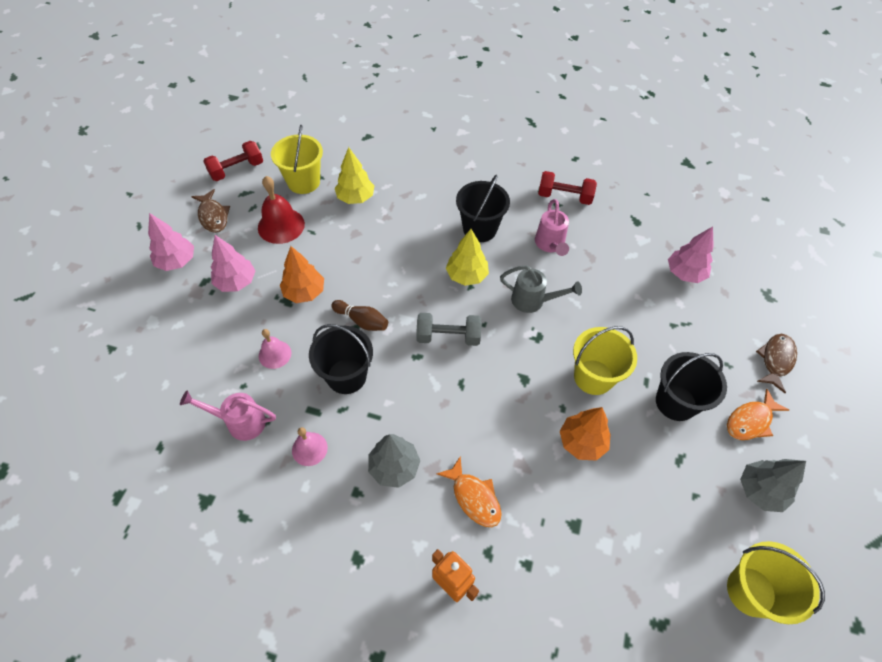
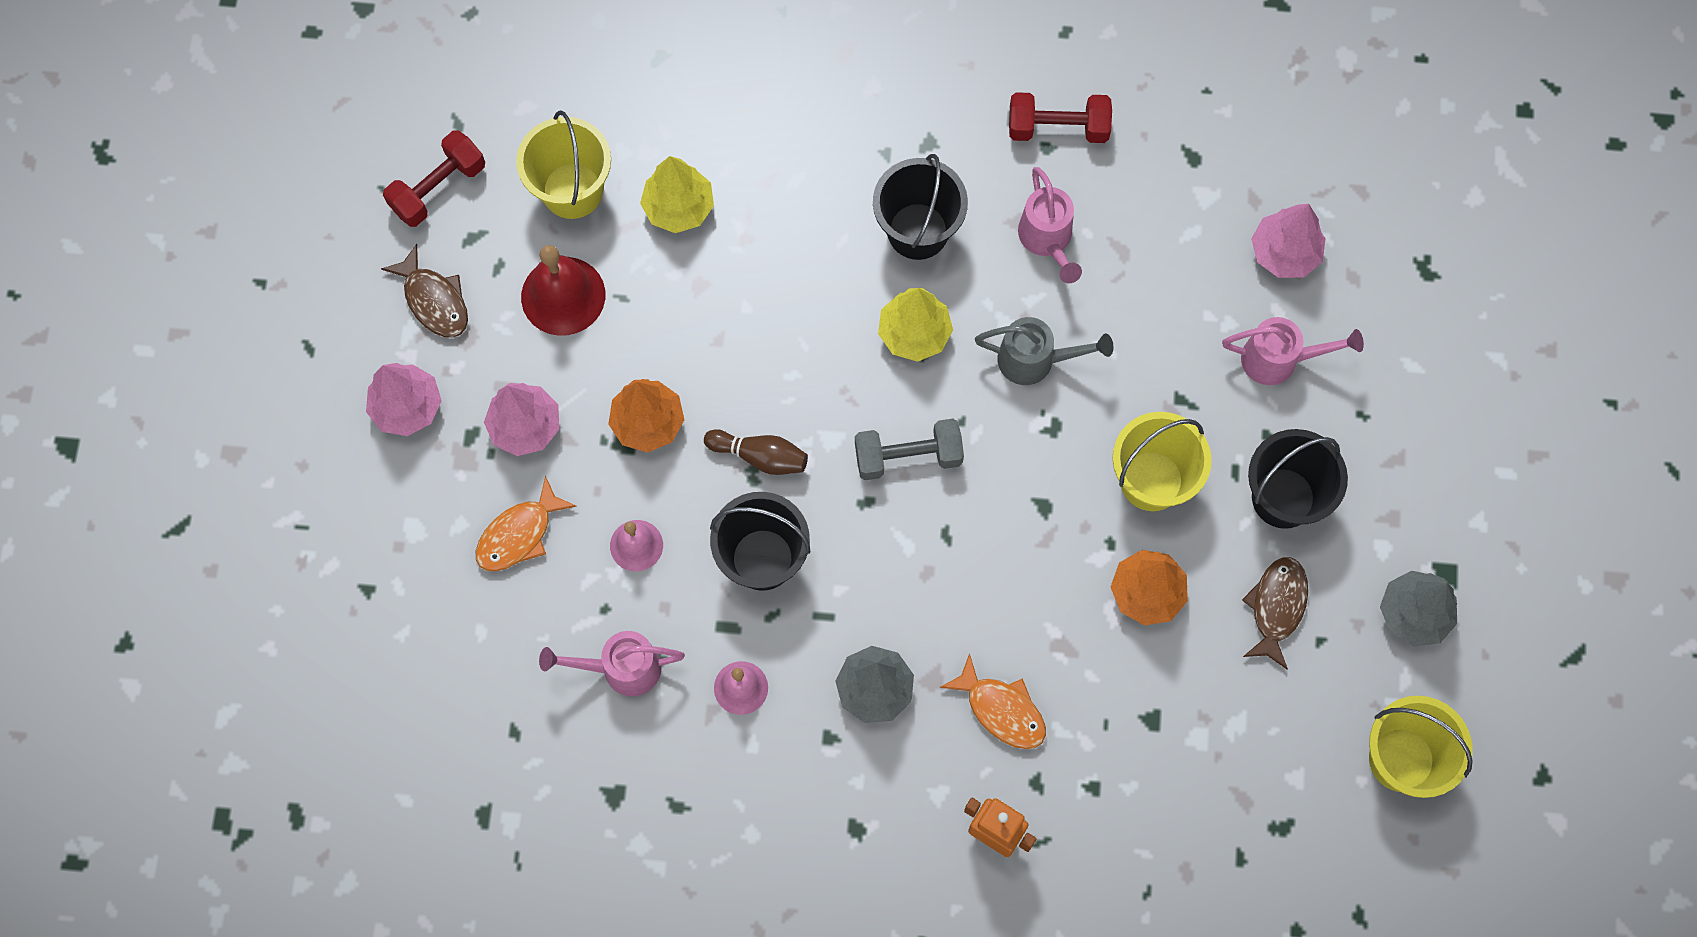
camera: 10 degrees left, 15 degrees up
(678, 326) = (1278, 359): none -> pink watering can
(750, 421) = (1398, 506): orange fish -> orange fish (519, 534)
(776, 360) = (1437, 391): brown fish -> brown fish (1276, 607)

